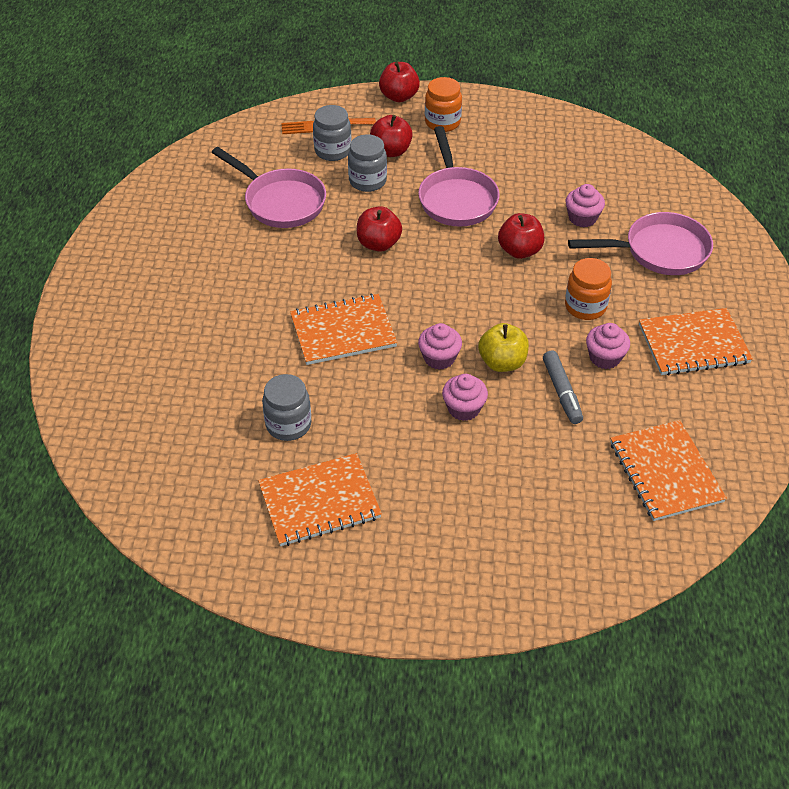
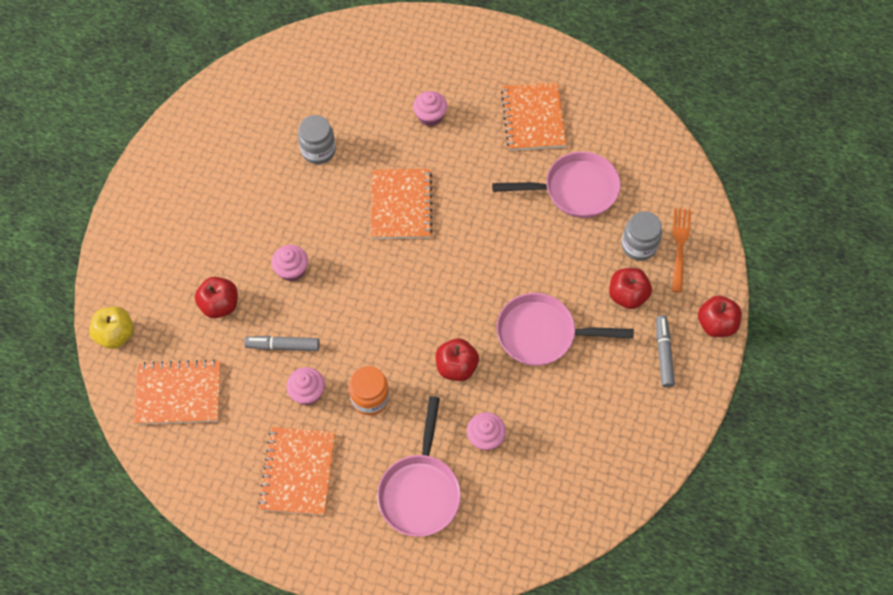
camera: 105 degrees right, 15 degrees up
(281, 202) = (574, 190): pink pan -> pink pan turned 150 degrees counterclockwise
(319, 501) = (243, 157): orange notebook -> orange notebook (533, 118)
(367, 181) = (586, 265): grey jar -> none
(378, 244) = (498, 254): red apple -> red apple (220, 305)
(439, 358) = (349, 267): pink cupcake -> pink cupcake (430, 116)
(442, 122) = (663, 354): orange jar -> grey marker
(502, 362) = (329, 311): yellow apple -> yellow apple (116, 334)

